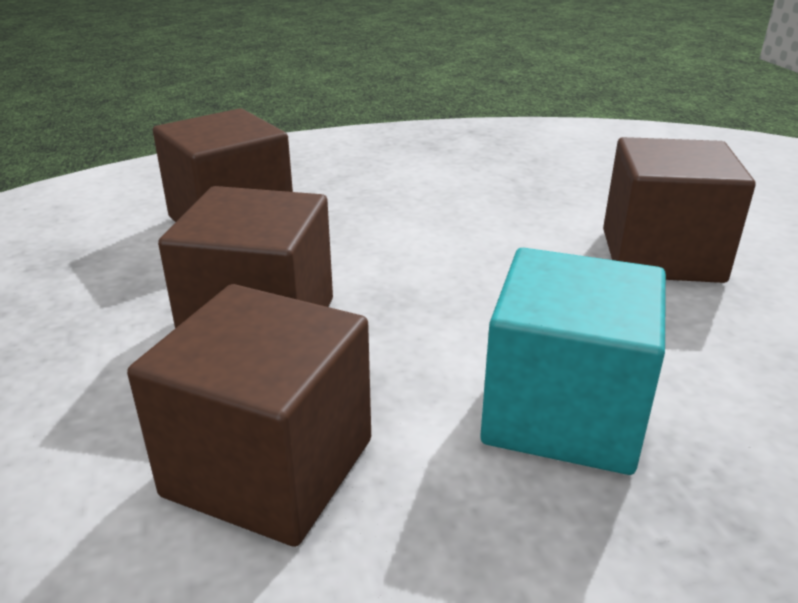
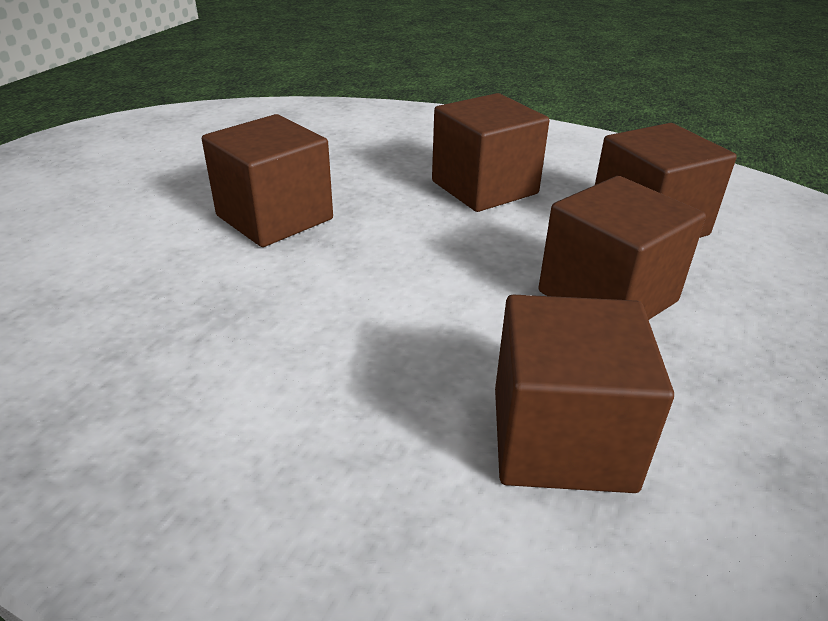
camera: 140 degrees left, 5 degrees up
(563, 413) = (484, 187): turquoise cube -> brown cube

